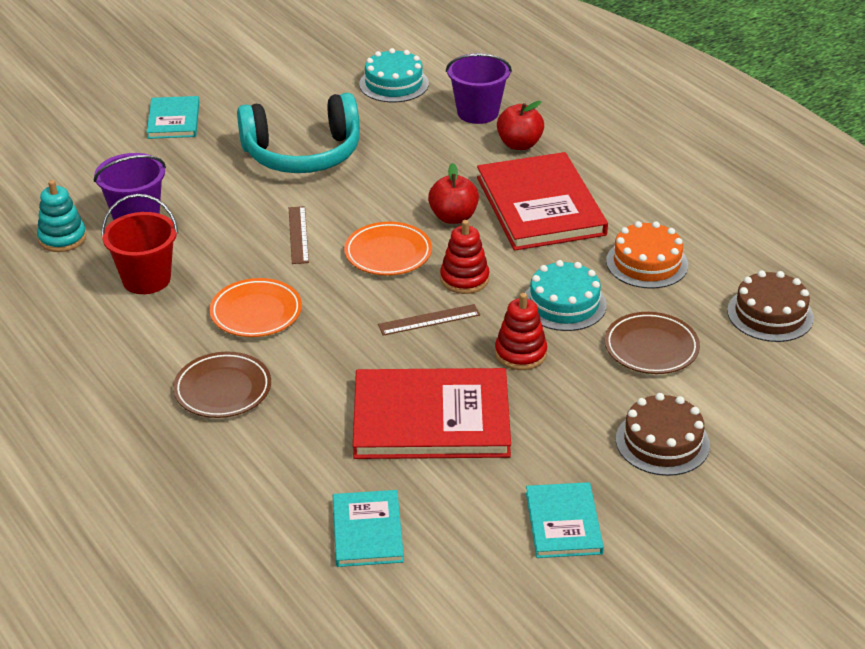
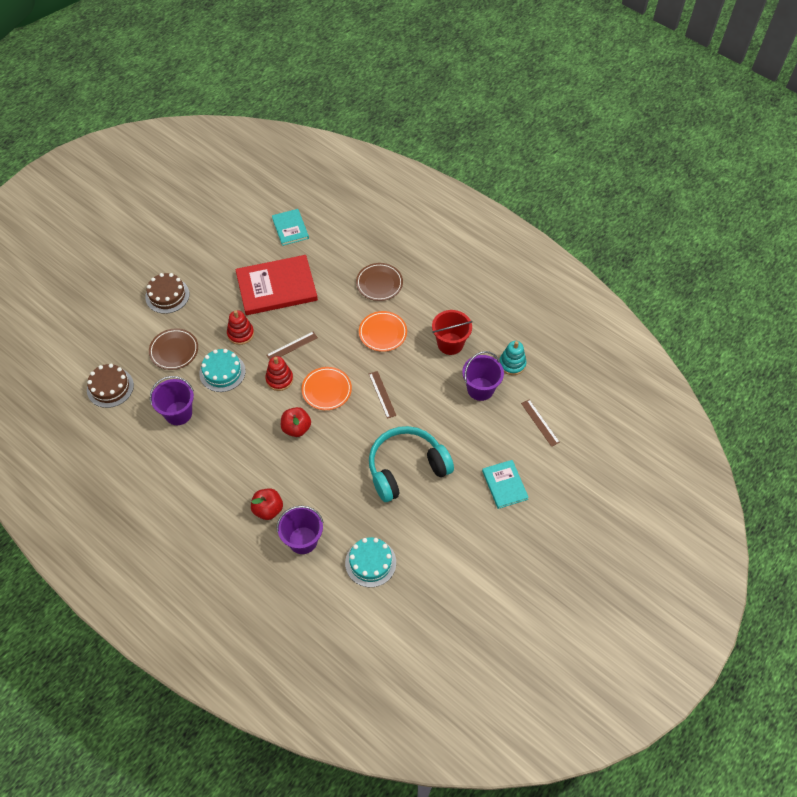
camera: 165 degrees right, 20 degrees up
(74, 169) = (540, 422): none -> brown ruler
(540, 206) = (245, 450): red book -> none
(563, 523) = (209, 247): turquoise book -> none
(647, 263) = (178, 413): orange cake -> purple bucket

